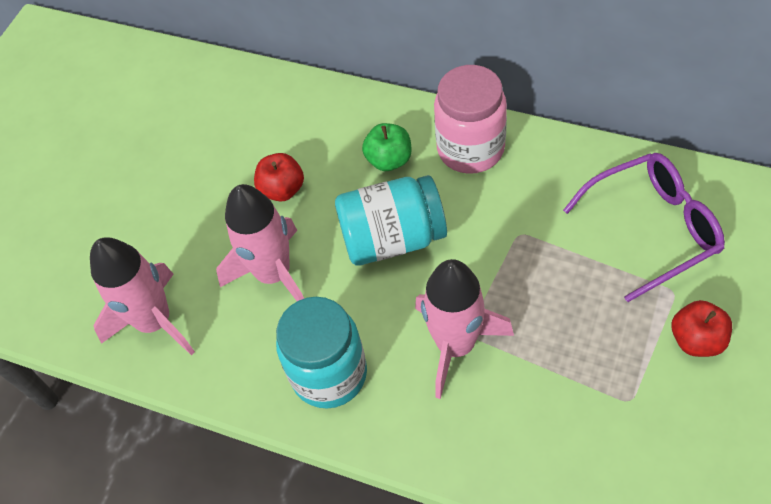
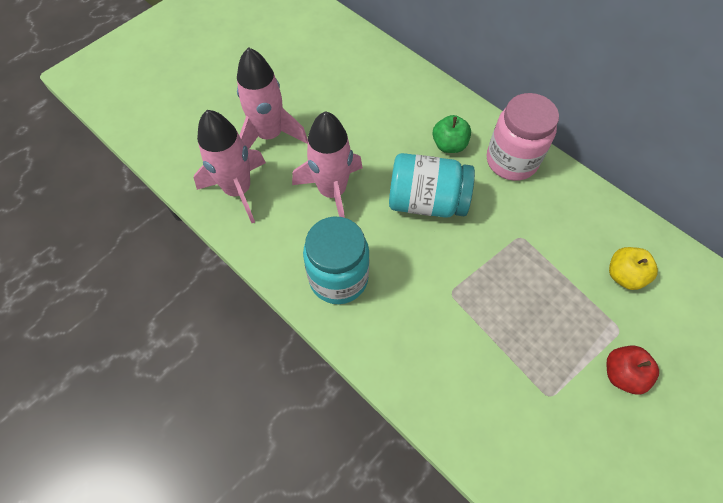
camera: 15 degrees right, 5 degrees up
(282, 189) = (365, 135): red apple -> none
(456, 345) = (437, 297): pink rocket -> pink rocket (270, 135)
(652, 229) = (623, 275): purple glasses -> yellow apple

